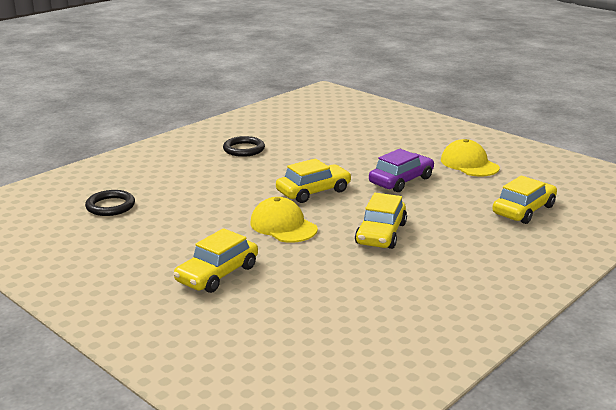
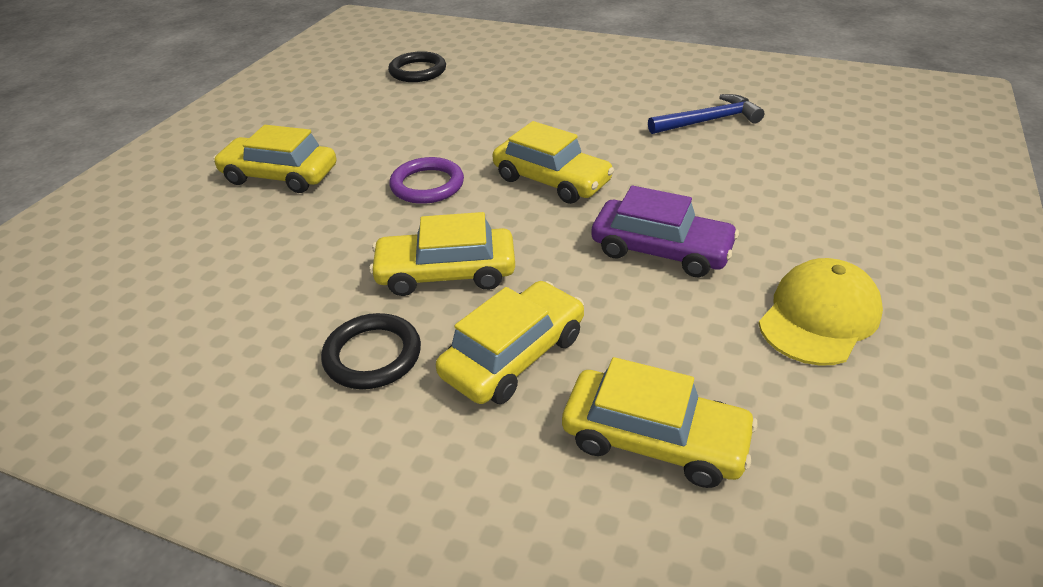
camera: 70 degrees right, 15 degrees up
(244, 149) = (645, 95): black ring -> black ring (372, 355)
(283, 226) = (427, 185): yellow cap -> purple ring
(292, 142) = (709, 121): none -> blue hammer
(458, 228) = (514, 355): none -> yellow car

